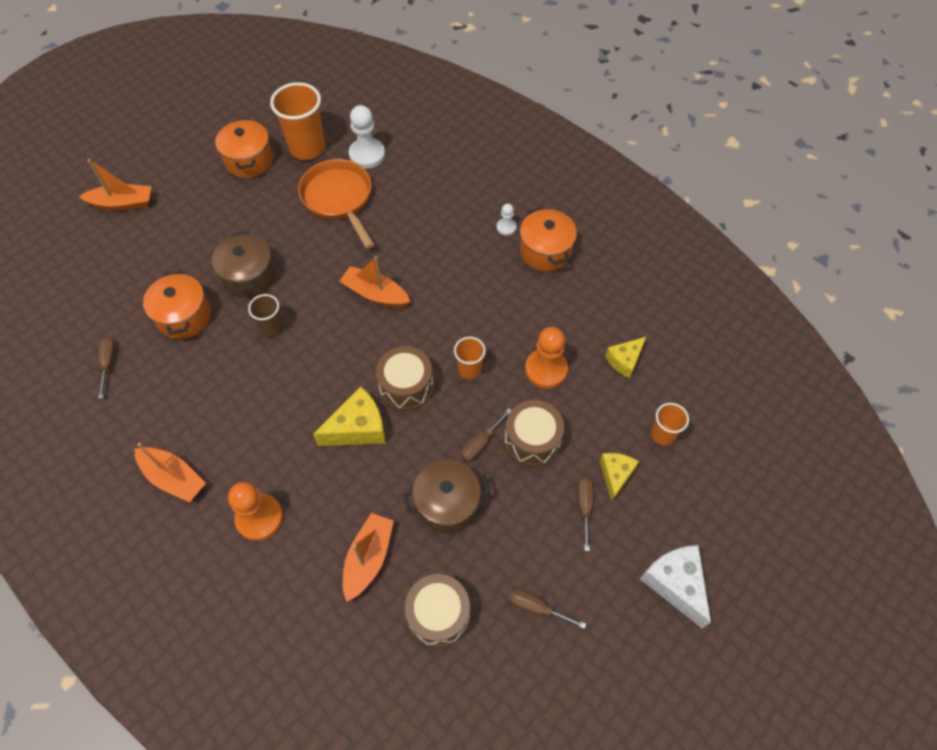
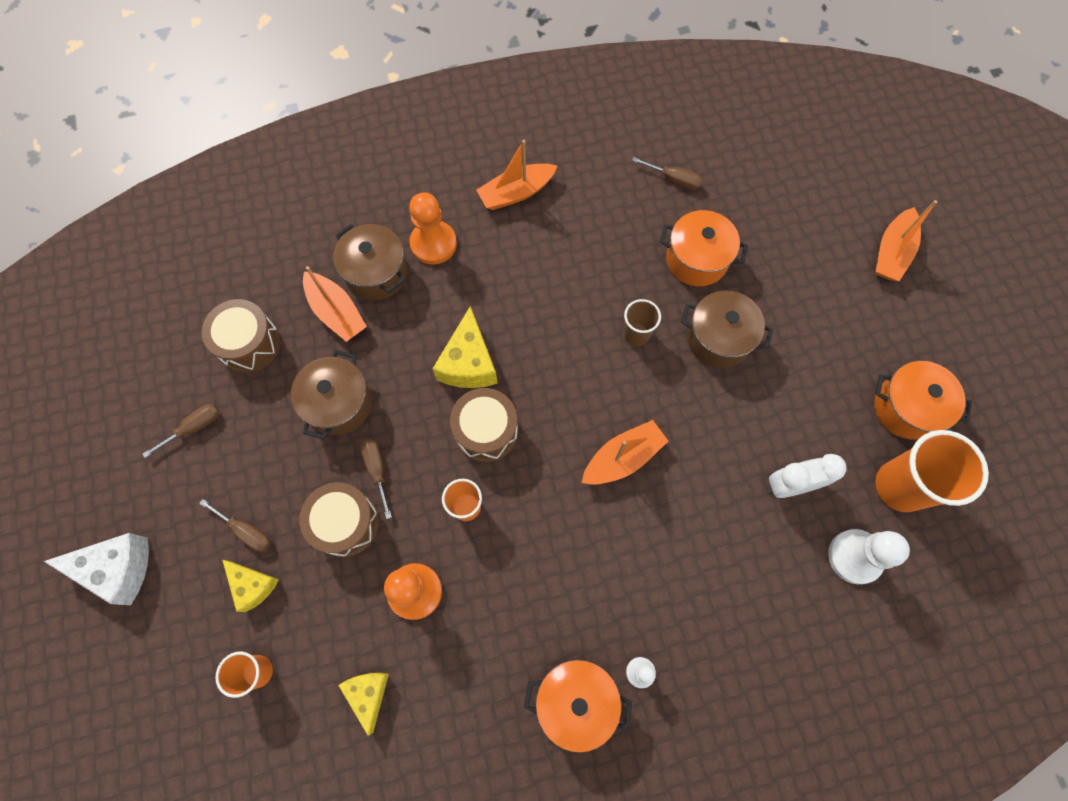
camera: 120 degrees right, 10 degrees up
(313, 549) = (376, 273): none -> brown pot
(339, 199) = (790, 485): orange pan -> white clock

